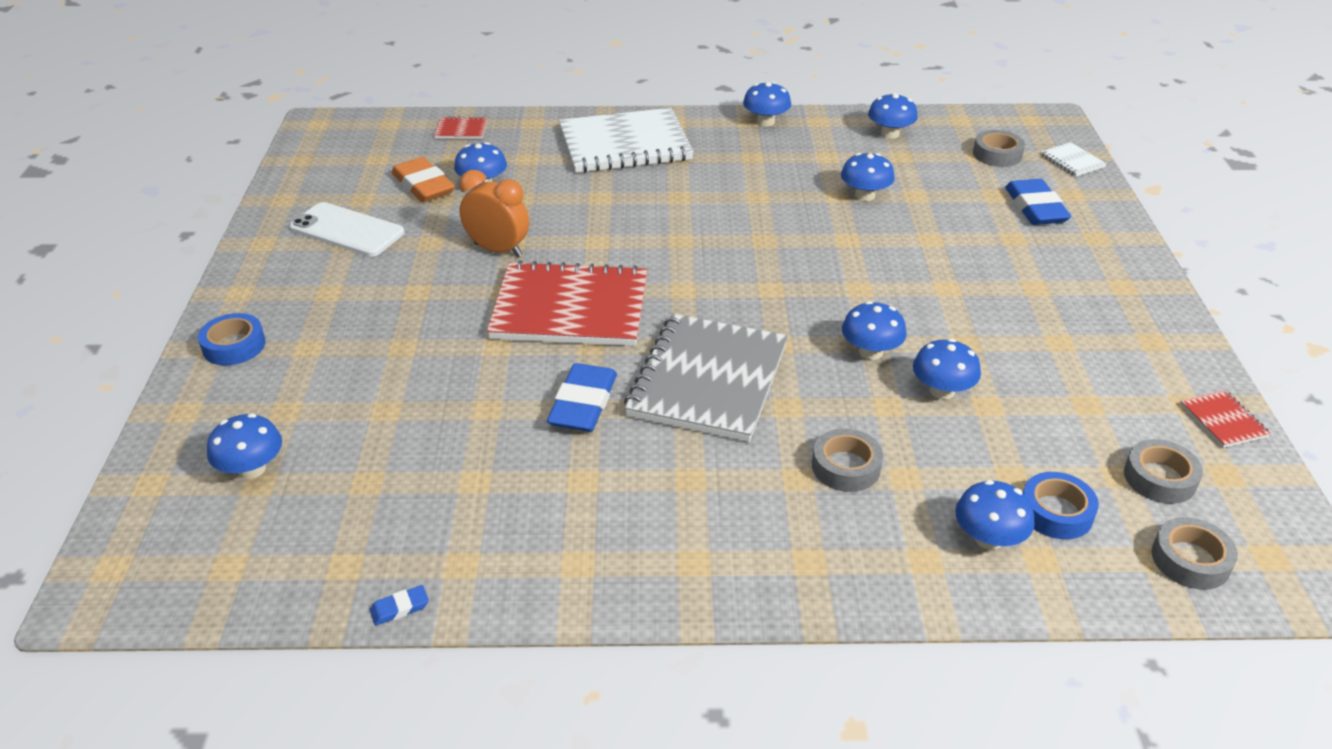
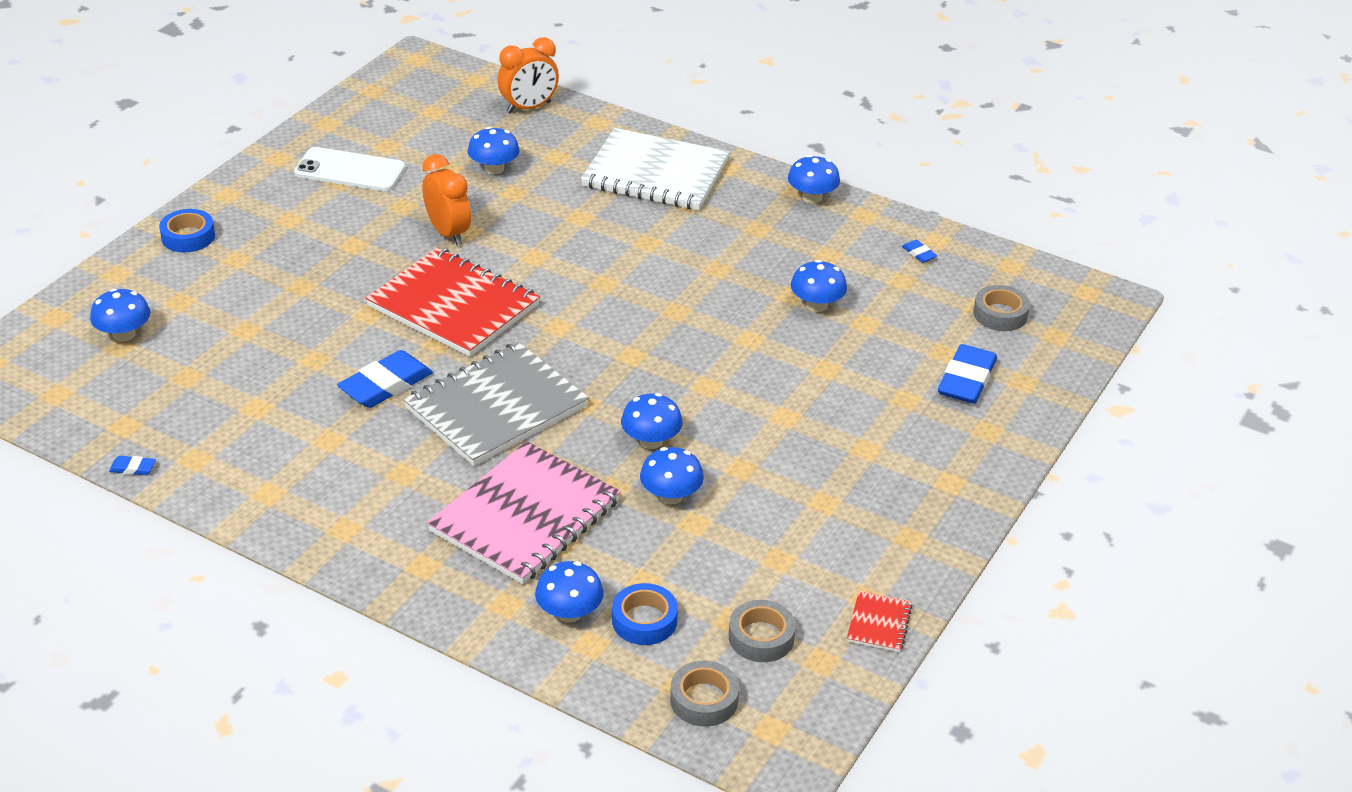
camera: 30 degrees right, 0 degrees up
(347, 230) = (350, 170): white phone -> white phone turned 45 degrees counterclockwise
(423, 185) = (446, 151): orange eraser -> none
(461, 130) = (529, 108): red notebook -> orange clock
(846, 467) = (525, 516): grey tape -> pink notebook
(890, 134) = (919, 254): blue mushroom -> blue eraser
(1072, 161) = (1069, 350): white notebook -> none

